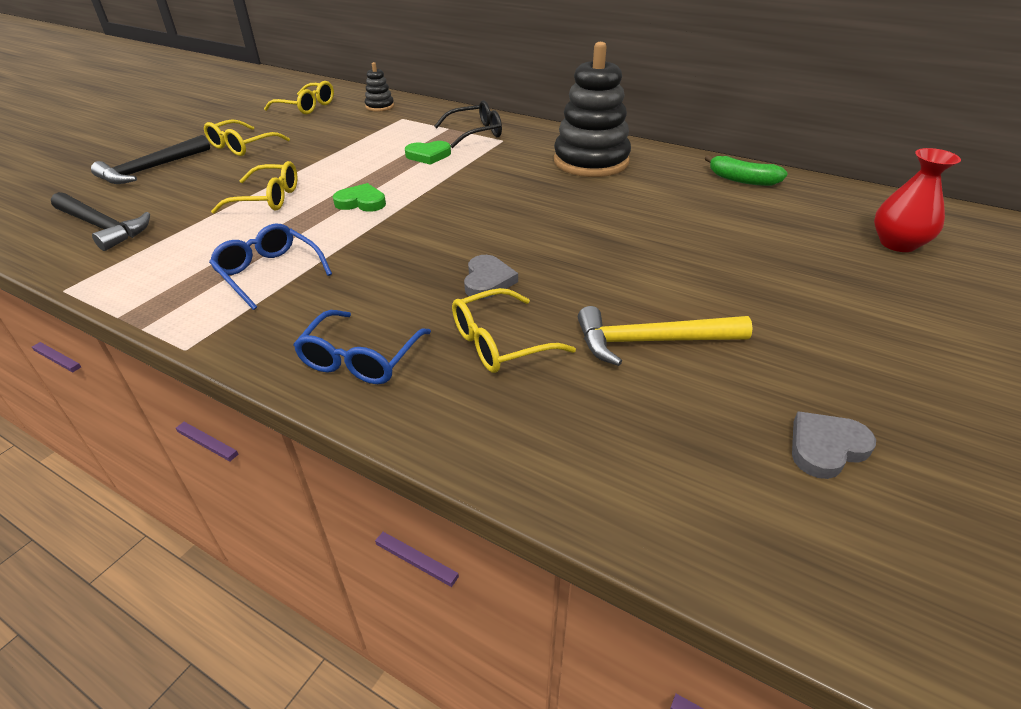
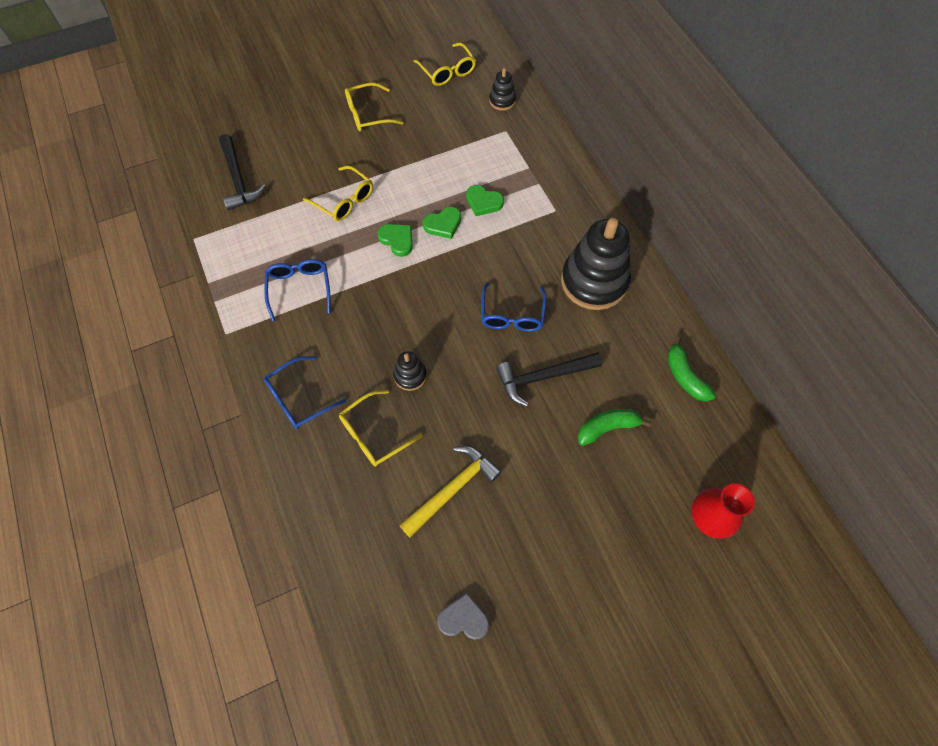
camera: 35 degrees right, 25 degrees up
(151, 169) = (296, 116): black hammer -> black hammer (542, 377)
(402, 178) = (443, 224): none -> green heart
(475, 133) = (543, 187): black glasses -> none
(488, 281) = (410, 376): grey heart -> black stacking toy
(500, 343) = (374, 434): yellow glasses -> yellow glasses turned 45 degrees counterclockwise
(544, 203) = (512, 315): none -> blue glasses
(651, 341) = (453, 489): yellow hammer -> yellow hammer turned 105 degrees clockwise
(731, 231) = (607, 428): none -> green banana

